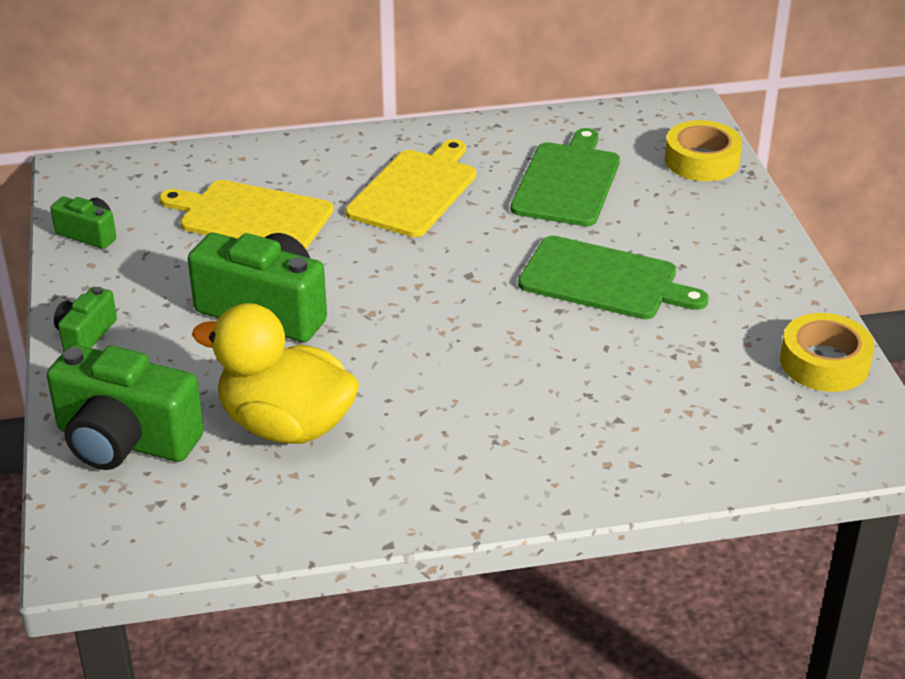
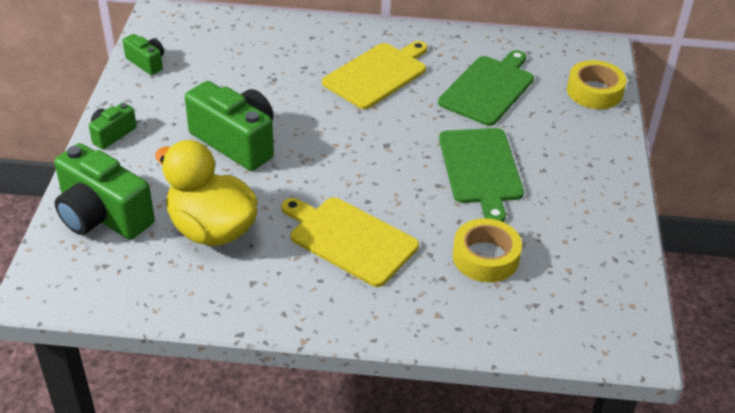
camera: 15 degrees right, 5 degrees up
(251, 216) = (258, 71): yellow cutting board -> yellow cutting board (350, 239)
(604, 280) = (481, 169): green cutting board -> green cutting board turned 45 degrees clockwise
(824, 363) = (615, 269): yellow tape -> yellow tape (485, 257)

